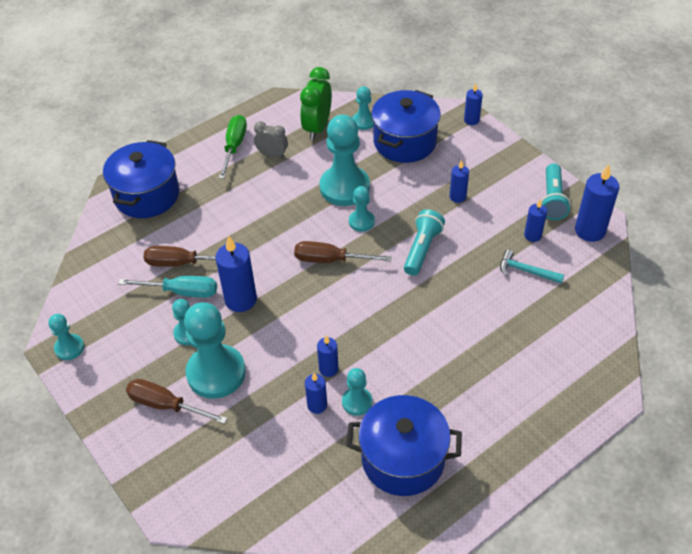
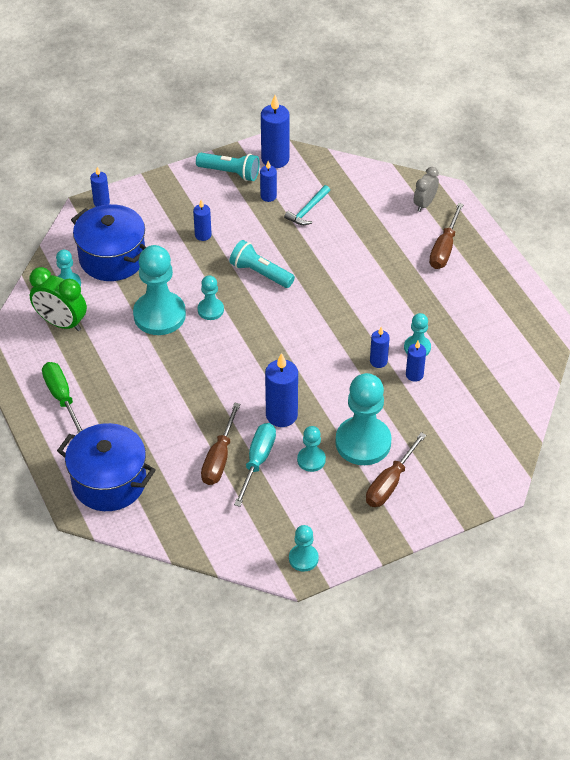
camera: 80 degrees left, 0 degrees up
(234, 146) = (61, 397): green screwdriver -> green screwdriver turned 45 degrees clockwise
(272, 155) = (88, 366): grey clock -> grey clock (424, 204)
(330, 260) = (252, 341): brown screwdriver -> brown screwdriver (444, 249)
(403, 459) = (478, 328): blue pot -> none

